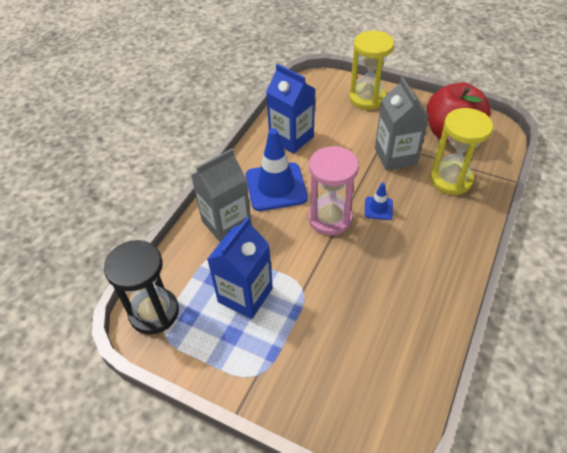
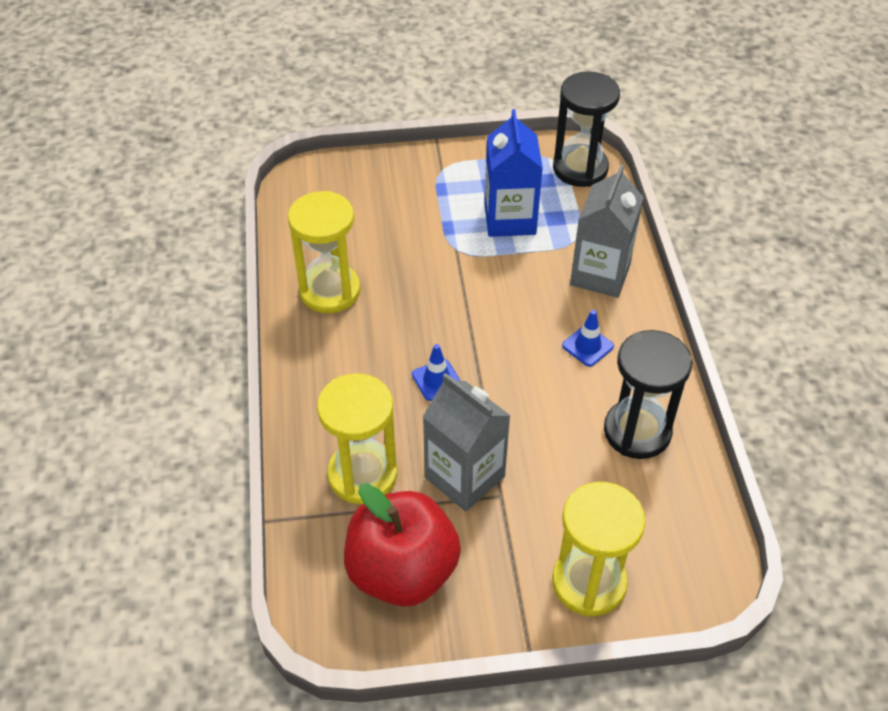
camera: 145 degrees right, 0 degrees up
(276, 187) = (587, 346): blue traffic cone -> blue traffic cone, size x0.47
(291, 138) = (637, 431): blue carton -> black hourglass
(330, 218) = (487, 337): pink hourglass -> none
(416, 303) = (330, 291): none -> yellow hourglass

